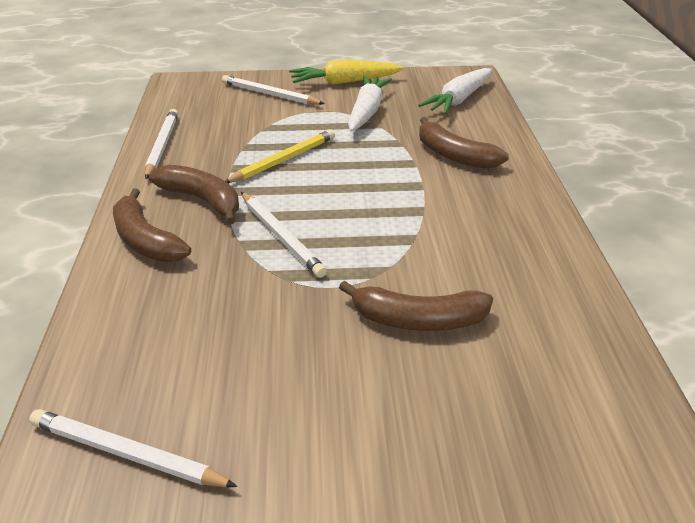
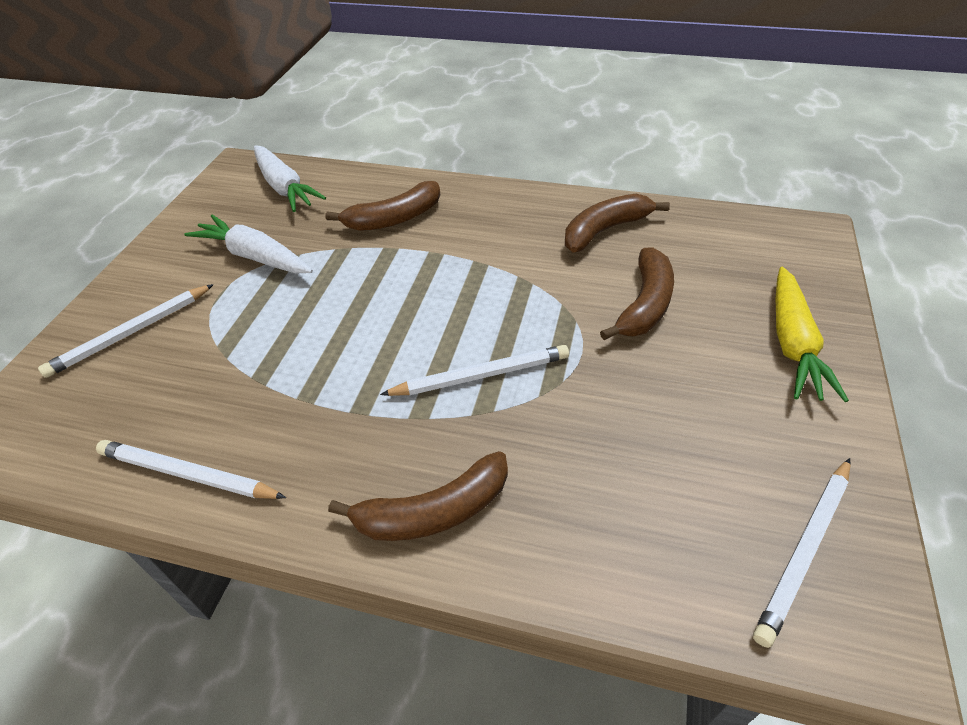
camera: 70 degrees left, 10 degrees up
(202, 200) = (367, 440): brown banana -> brown banana (605, 230)
(284, 160) = (318, 347): yellow pencil -> none
(344, 82) = (162, 259): yellow carrot -> yellow carrot (792, 343)

